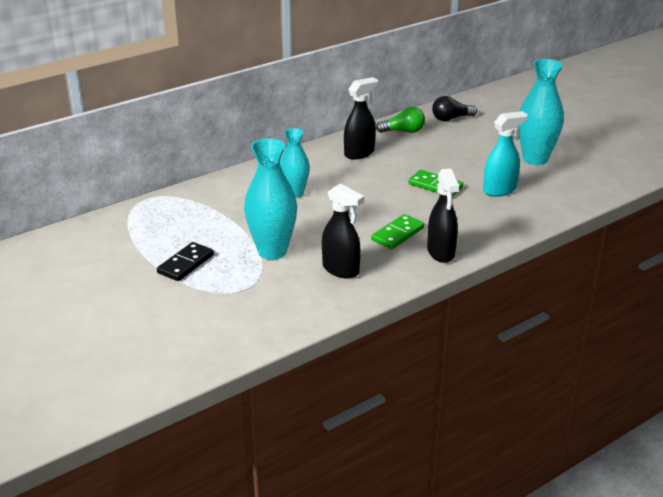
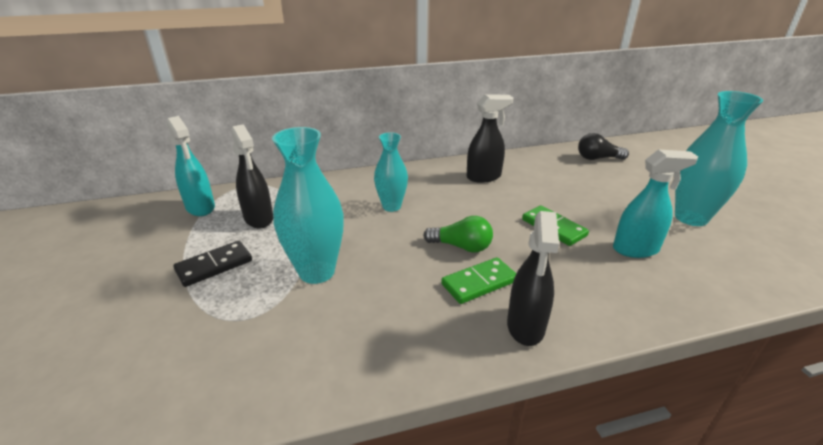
camera: 20 degrees right, 0 degrees up
(122, 226) = (200, 207): none -> turquoise spray bottle
(341, 270) = (378, 320): black spray bottle -> black spray bottle (259, 219)
(403, 131) = (541, 163): green light bulb -> green light bulb (461, 246)

